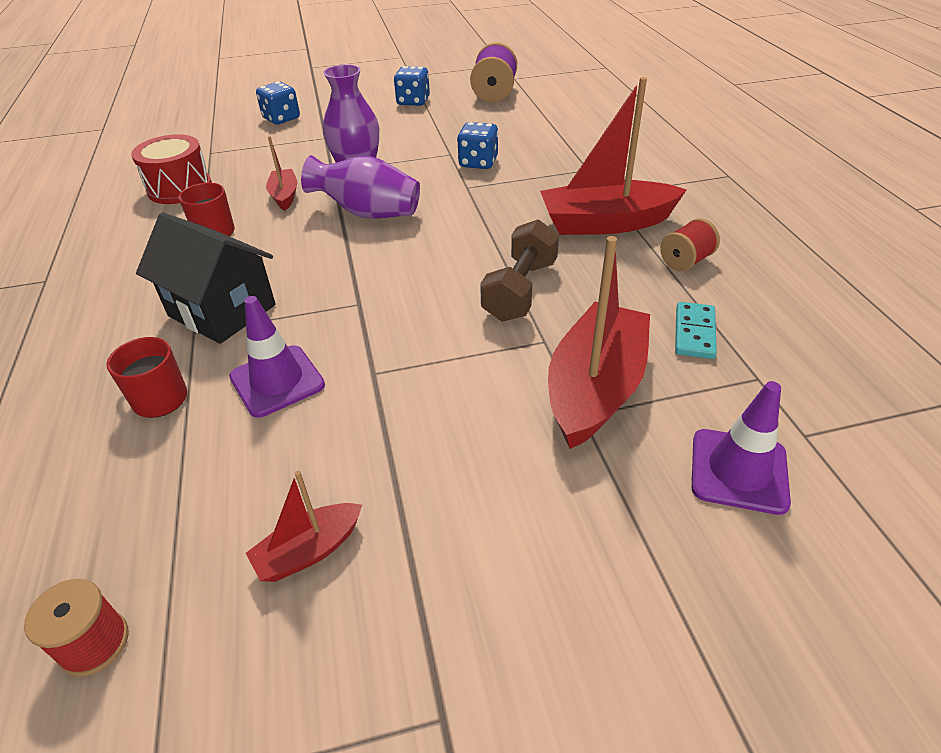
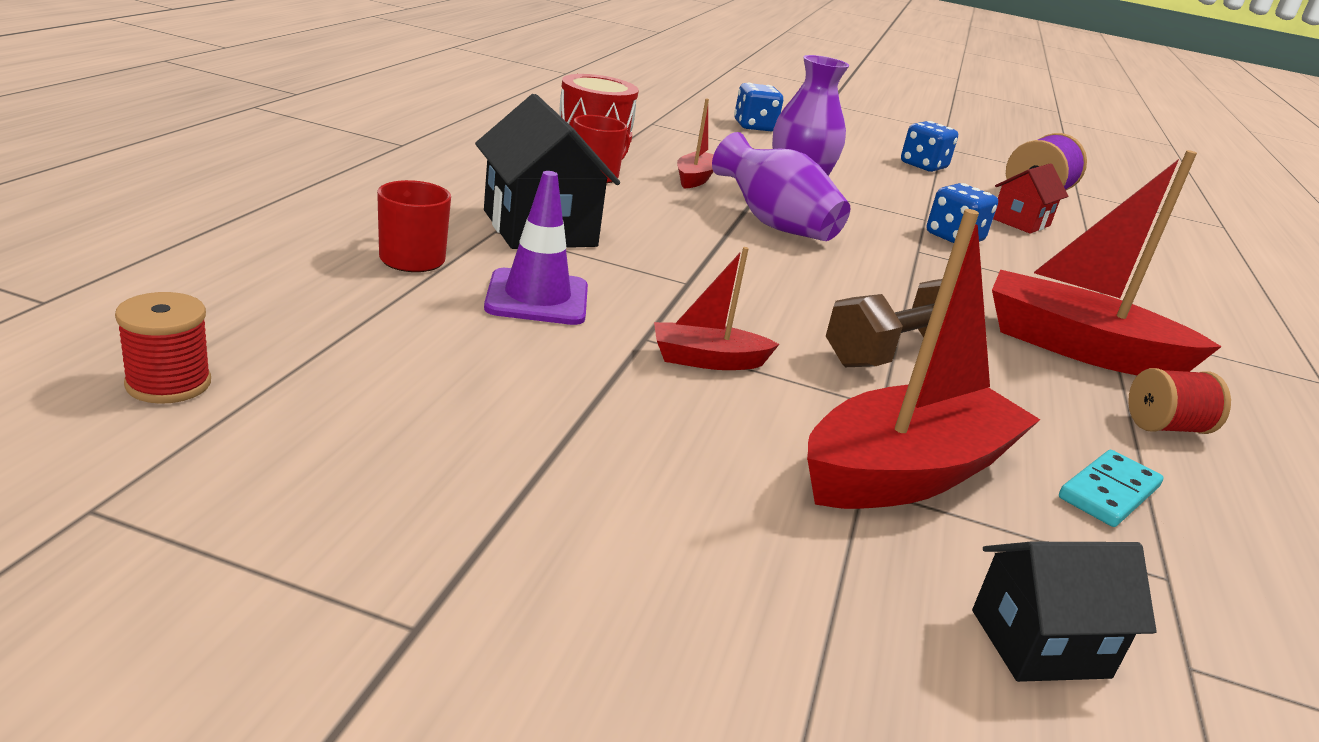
camera: 25 degrees right, 15 degrees down
(309, 551) = (428, 428): red boat -> red boat (707, 360)
(503, 125) = (1020, 222): none -> red house
(738, 471) = (1040, 643): purple traffic cone -> black house

